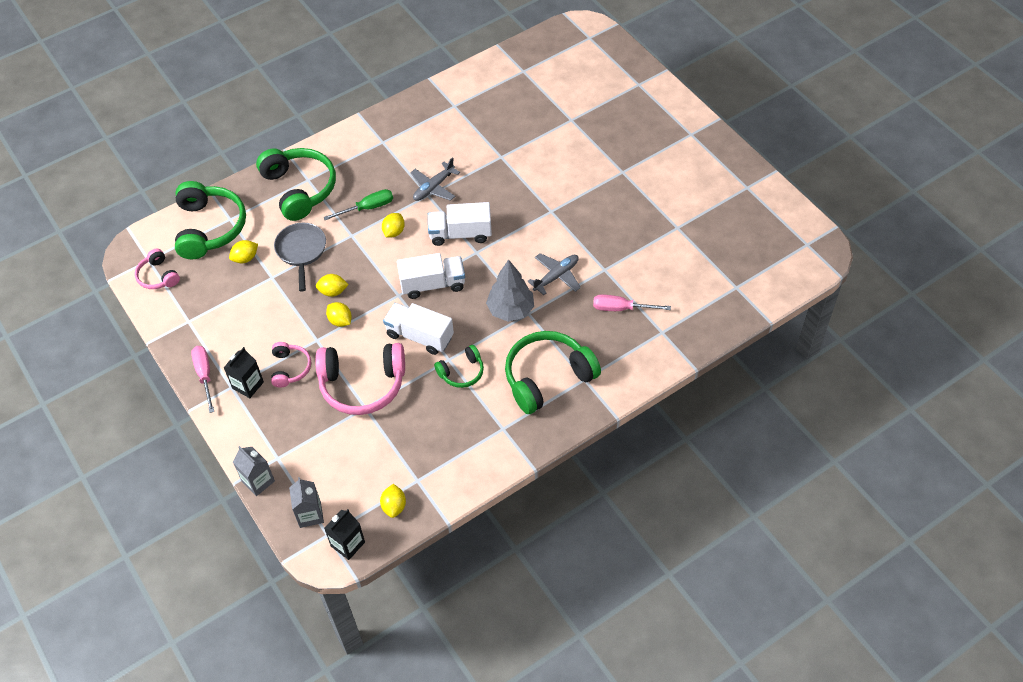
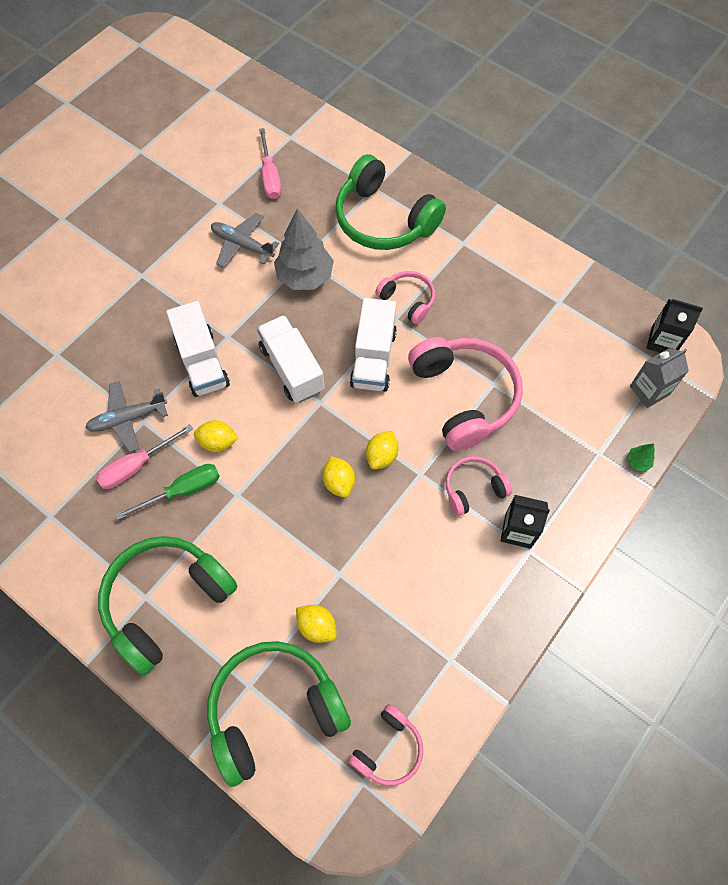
camera: 110 degrees left, 10 degrees up
(204, 375) = (526, 594): pink screwdriver -> pink screwdriver (136, 466)
(258, 481) = (637, 462): grey carton -> green tree
(301, 251) = (283, 551): grey pan -> none
(367, 208) = (183, 491): green screwdriver -> green screwdriver turned 105 degrees clockwise
(394, 506) = (599, 313): yellow lemon -> none
(433, 187) = (128, 419): grey plane -> grey plane turned 135 degrees clockwise
(462, 372) = (407, 300): green headphones -> pink headphones

